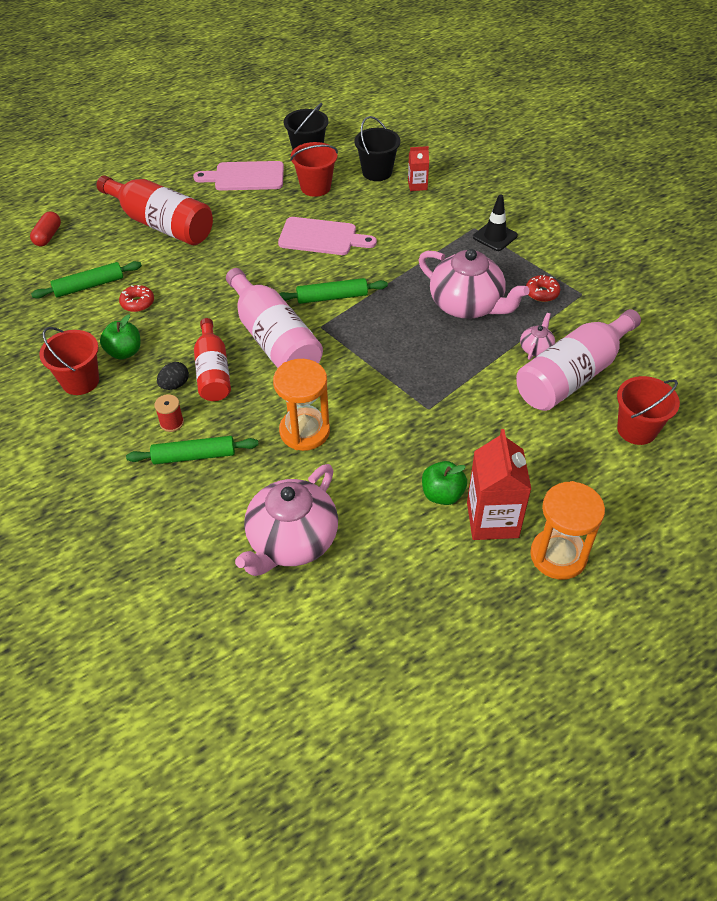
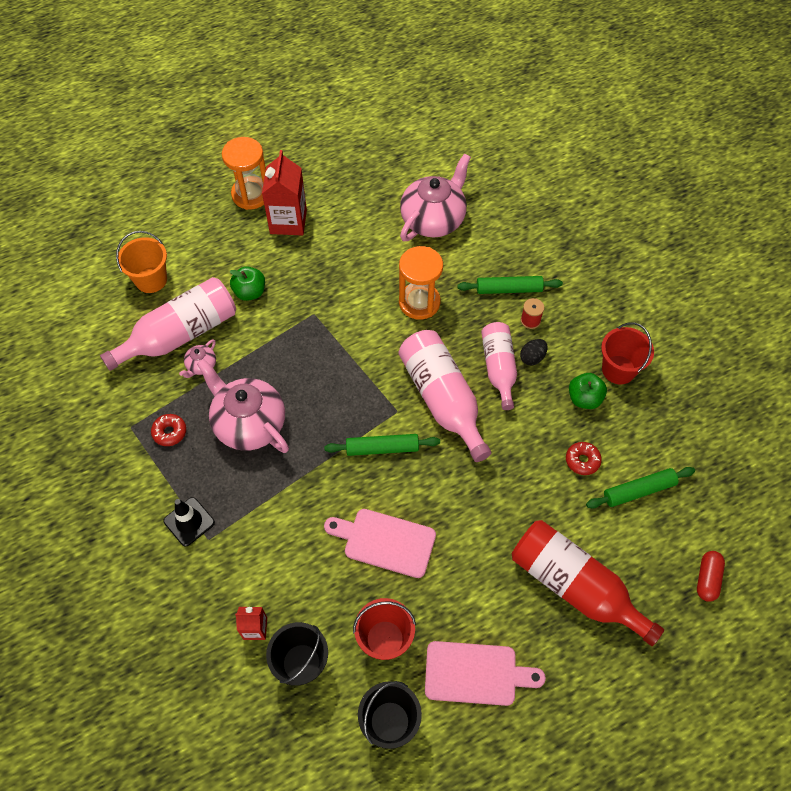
camera: 175 degrees left, 10 degrees up
(213, 372) = (498, 368): red bottle -> pink bottle
(442, 494) = (319, 242): green apple -> green apple (250, 292)
(636, 429) = (151, 280): red bucket -> orange bucket

